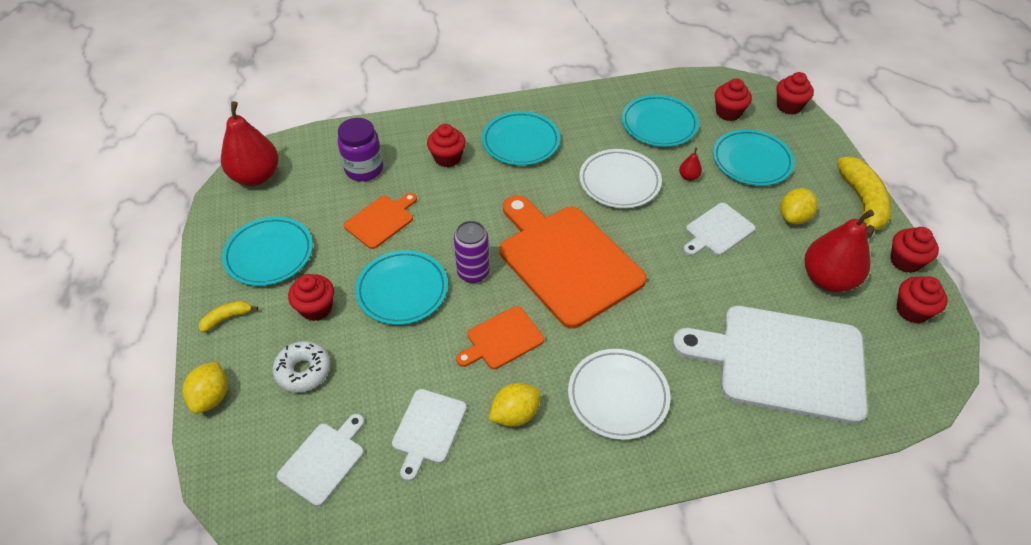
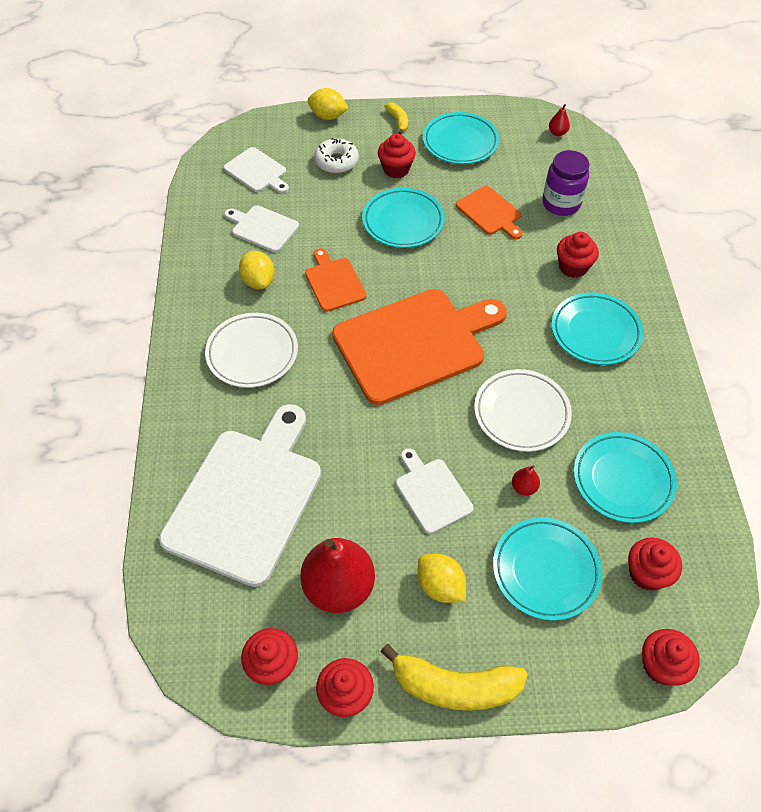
camera: 100 degrees right, 5 degrees up
(256, 176) = (557, 133): red pear -> red pear, size x0.41
(473, 272) = (413, 271): purple can -> none

